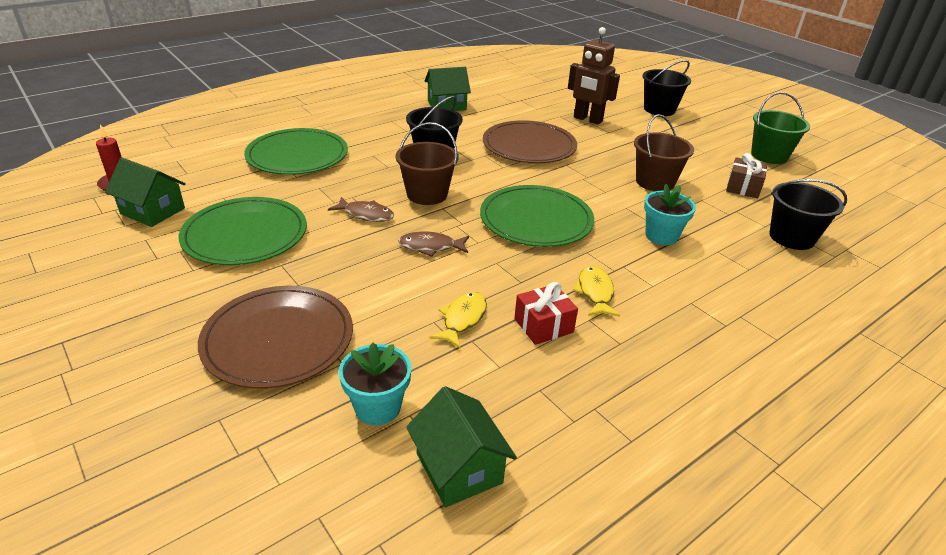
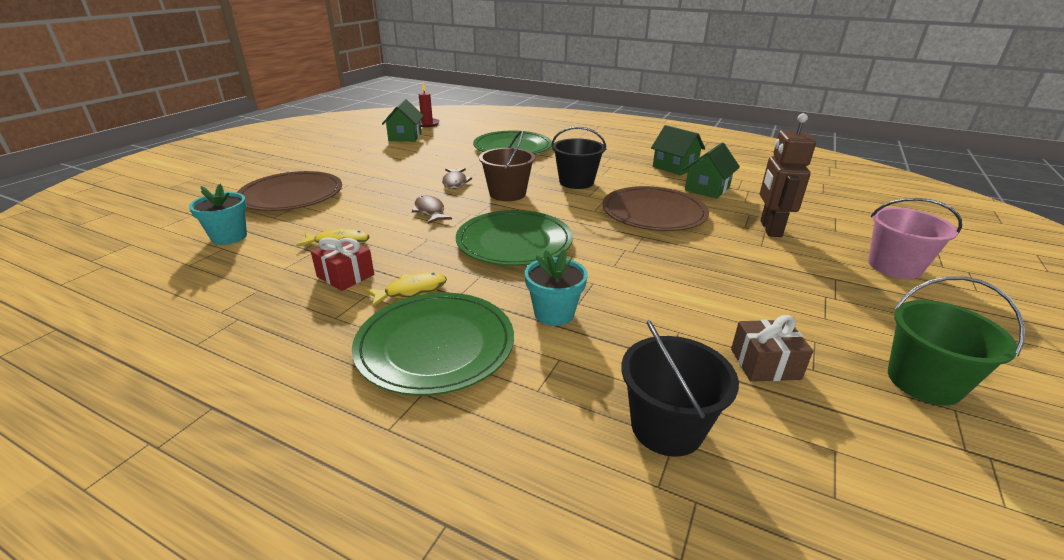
camera: 65 degrees right, 5 degrees down
(245, 235) = (398, 160): green plate -> green plate (435, 345)
(459, 468) = (168, 276): green house -> green house (707, 188)
(655, 182) = (678, 292): brown bucket -> none
(659, 109) = (894, 267): black bucket -> pink bucket

